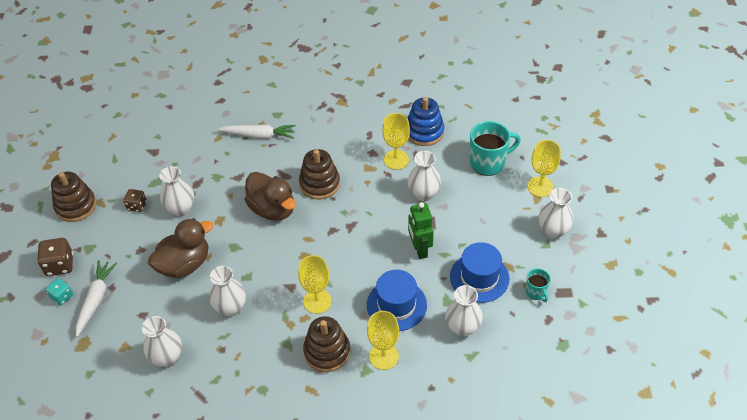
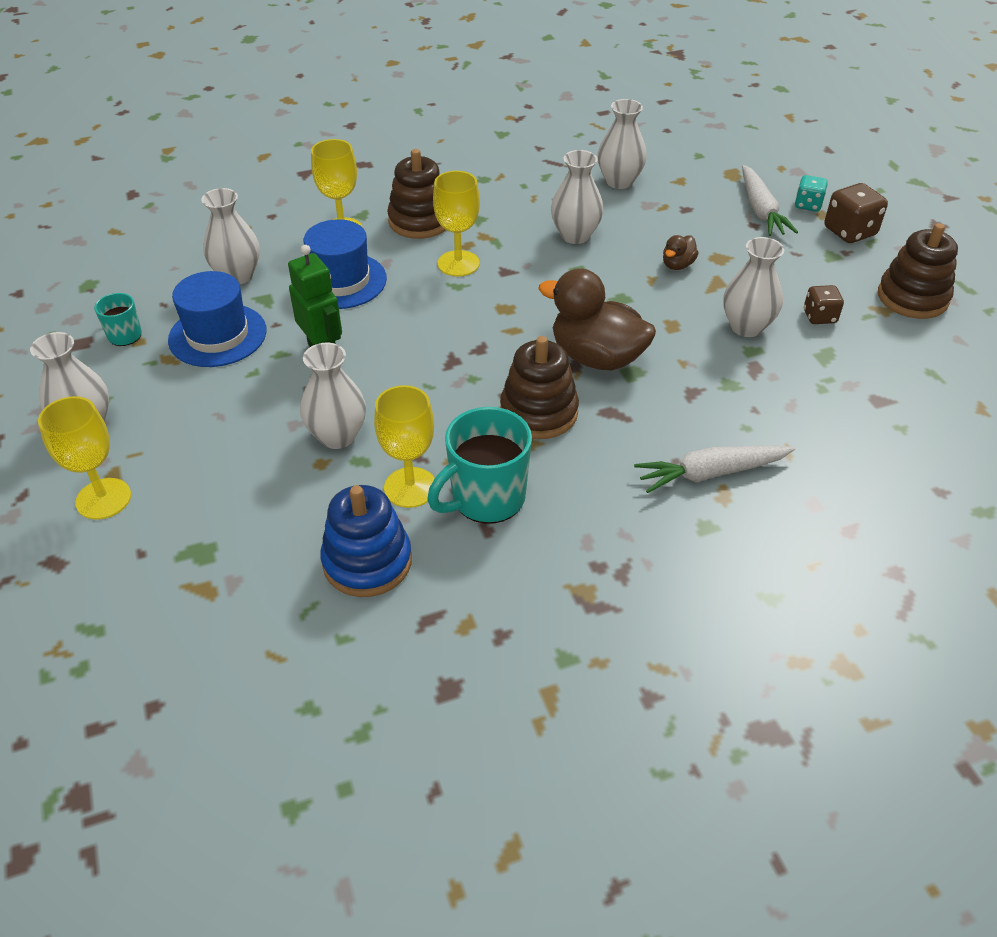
camera: 160 degrees right, 5 degrees down
(184, 264) = (677, 265): brown duck -> brown duck, size x0.46
(488, 162) = (214, 524): turquoise mug -> turquoise mug (486, 498)

